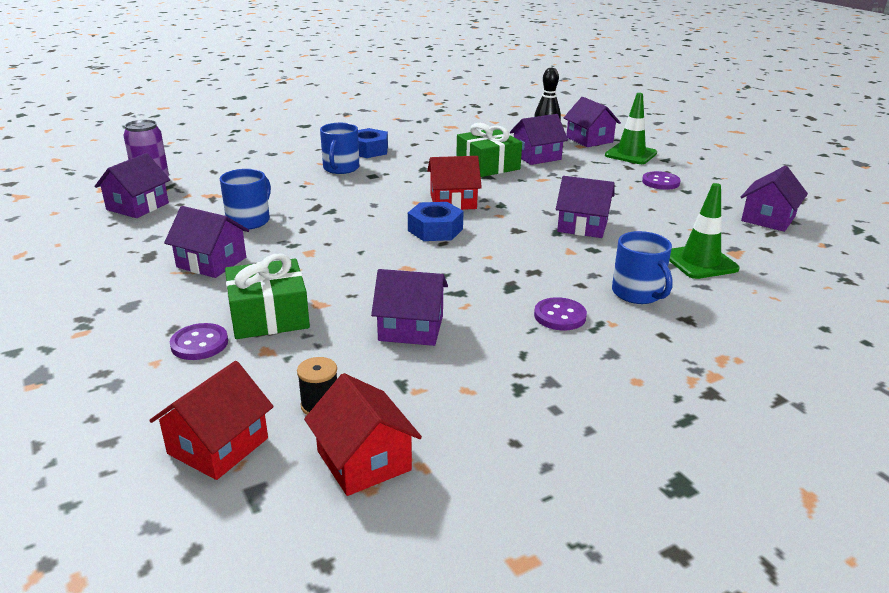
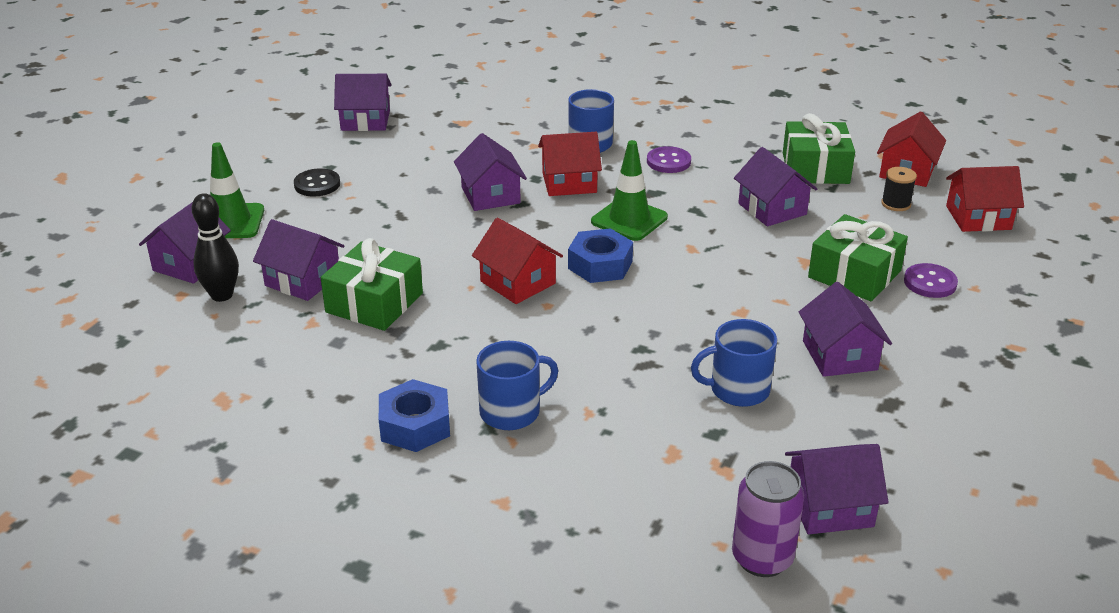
camera: 125 degrees left, 5 degrees up
(450, 395) = (815, 168): none -> green gift
(570, 259) = (569, 183): none -> red house
(660, 182) = (317, 184): purple button -> black button
(700, 262) = (501, 132): green traffic cone -> green traffic cone (629, 219)

